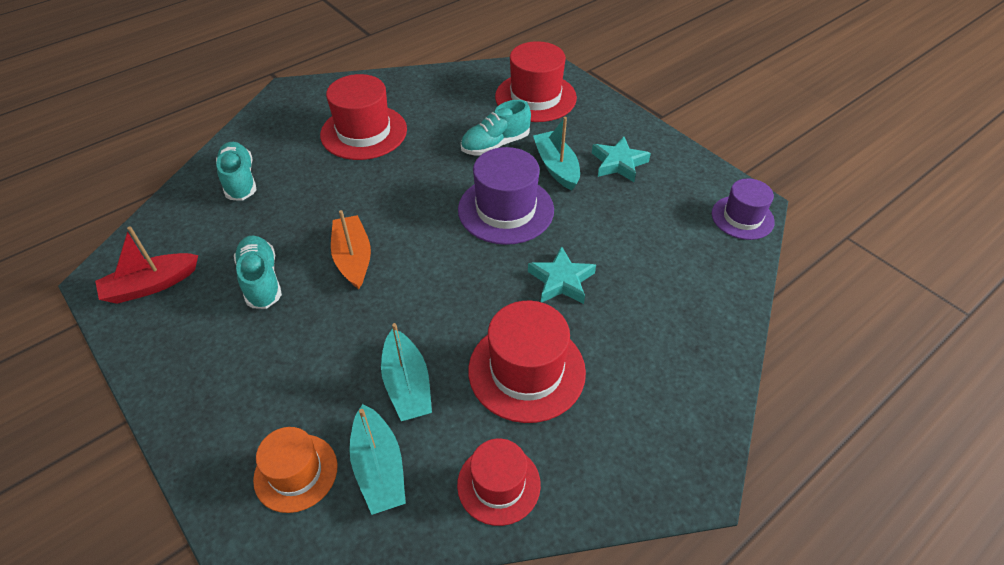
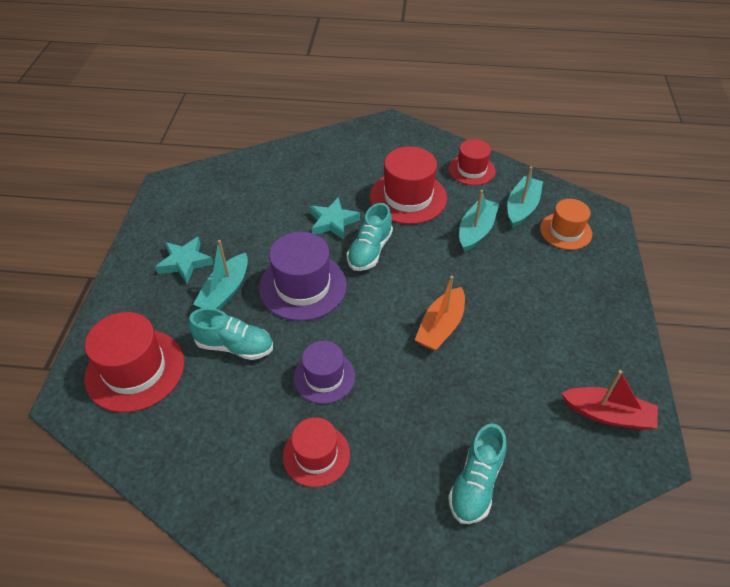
camera: 135 degrees left, 0 degrees up
(261, 280) = (518, 356): turquoise shoe -> turquoise shoe (370, 250)
(364, 132) = (316, 455): red hat -> red hat, size x0.63
(742, 217) = (187, 182): purple hat -> purple hat (324, 377)

